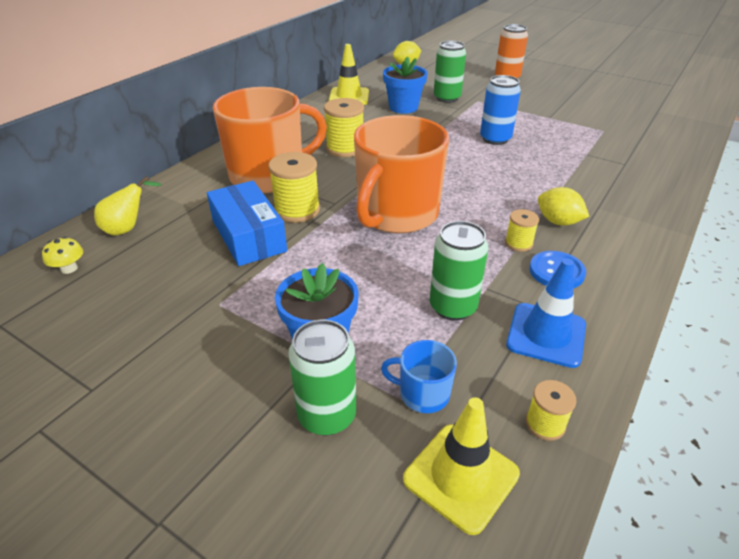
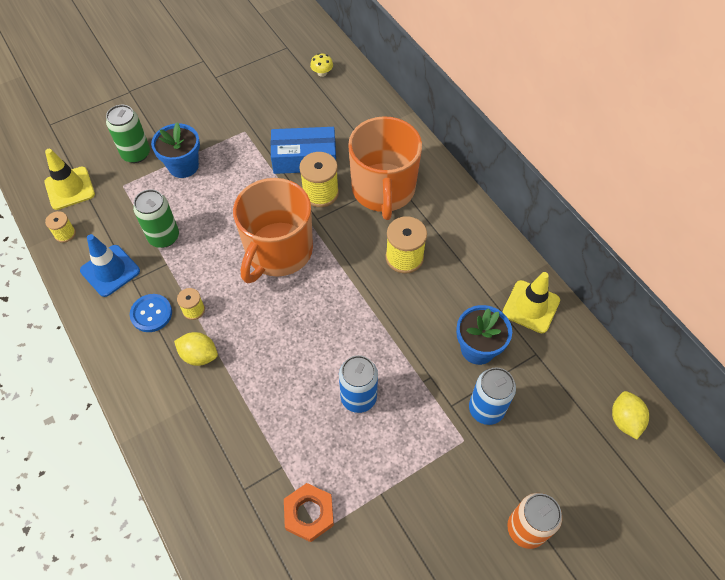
camera: 115 degrees right, 20 degrees up
(128, 228) = (352, 101): yellow pear -> none
(396, 214) = (278, 251): orange mug -> orange mug turned 120 degrees counterclockwise
(423, 394) = (119, 194): blue mug -> none
(447, 98) = (486, 409): green can -> blue can
(558, 222) = (199, 355): yellow lemon -> yellow lemon turned 45 degrees clockwise
(599, 136) = (309, 513): none -> orange nut

